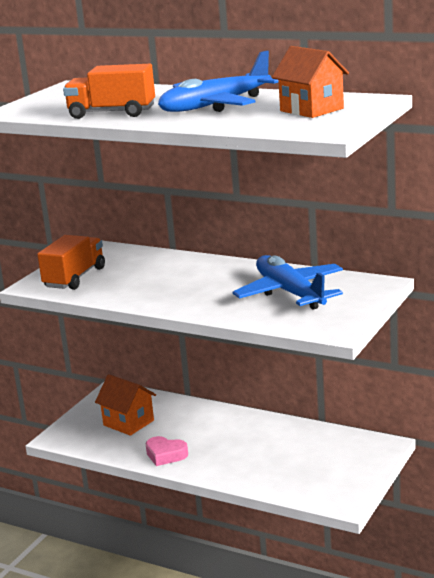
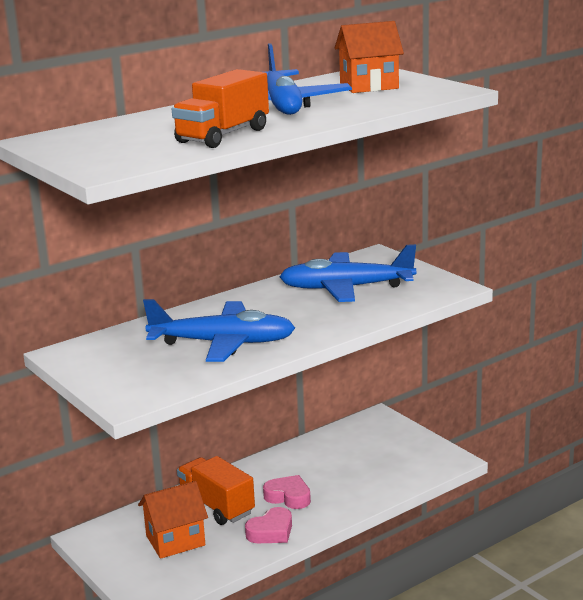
camera: 65 degrees left, 0 degrees up
(75, 278) = (144, 375): orange truck -> orange truck (216, 506)
(144, 284) = (223, 343): none -> blue plane
(219, 446) = (288, 497): none -> pink heart

